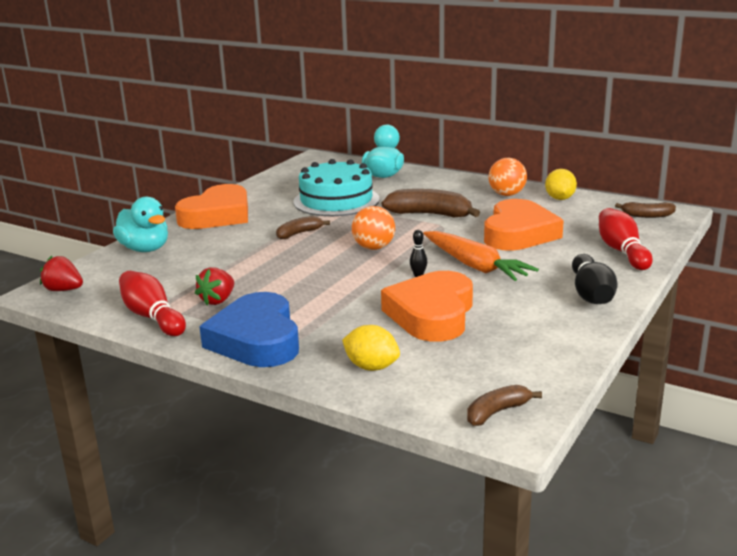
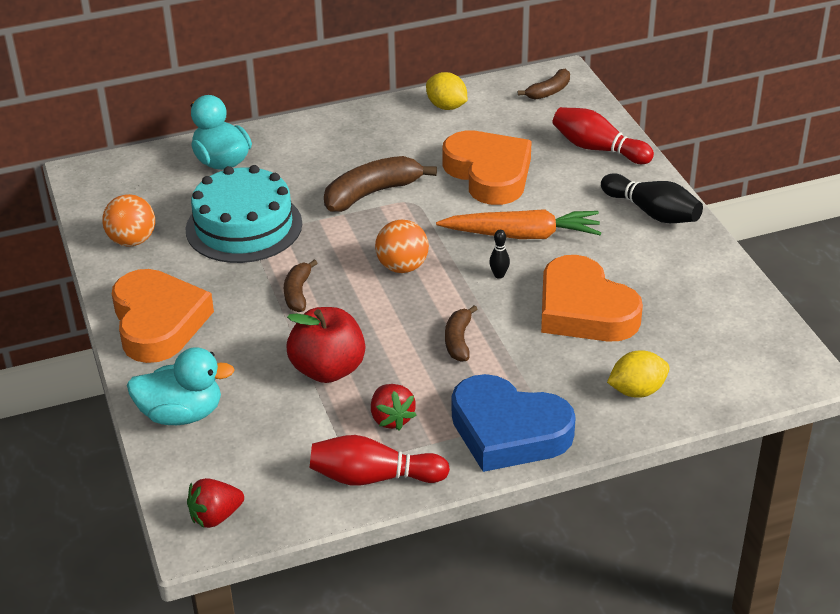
camera: 50 degrees left, 15 degrees up
(239, 267) = (328, 370): none -> red apple
(497, 412) = (774, 366): brown banana -> brown banana (458, 340)
(507, 194) = (392, 126): orange ball -> orange ball (132, 241)

